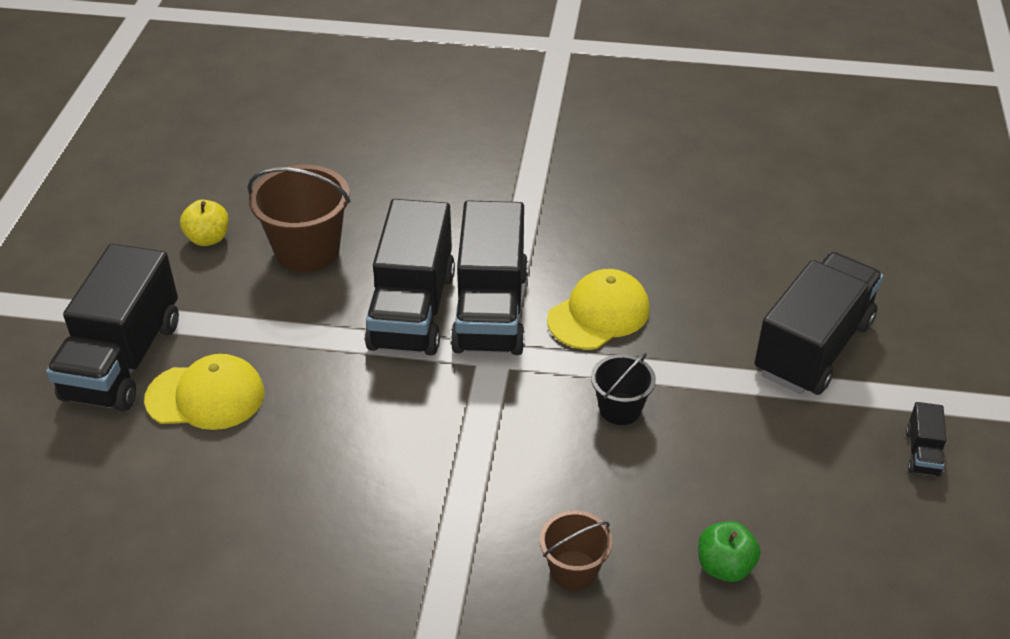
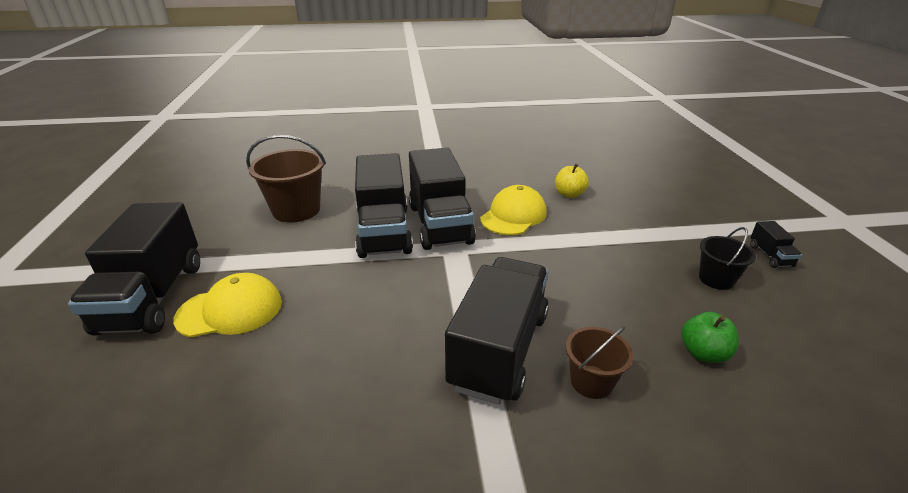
camera: 15 degrees left, 10 degrees down
(208, 238) = (219, 213): yellow apple -> yellow apple (569, 194)
(620, 409) = (559, 264): black bucket -> black bucket (716, 279)
(813, 347) = (657, 212): black truck -> black truck (499, 349)

